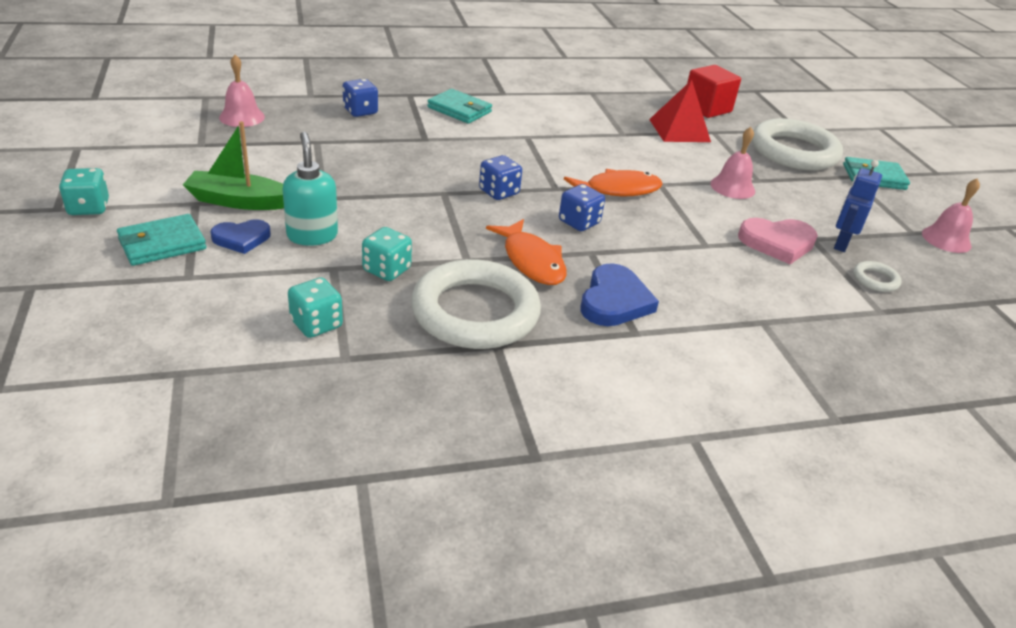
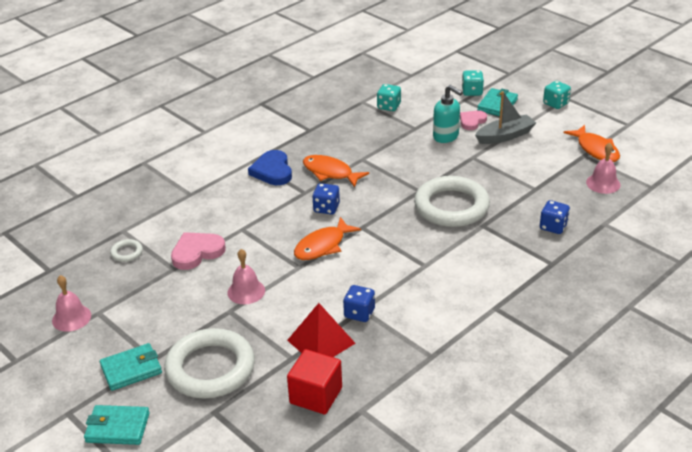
camera: 155 degrees right, 0 degrees up
(175, 143) = (596, 149): none -> orange fish
(239, 201) = (505, 136): green boat -> grey boat
(241, 238) = (472, 121): blue heart -> pink heart
(387, 270) = (391, 137): turquoise dice -> turquoise dice (472, 92)
(459, 110) = (499, 266): turquoise wallet -> turquoise wallet (117, 428)
(475, 312) = (332, 138): white ring -> white ring (451, 206)
(499, 192) = (391, 206): blue dice -> blue dice (359, 313)
(840, 244) = (153, 273): blue robot -> none

